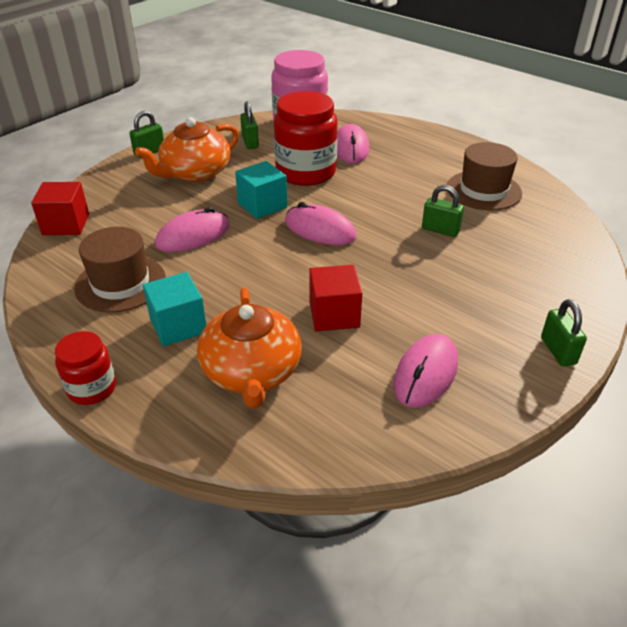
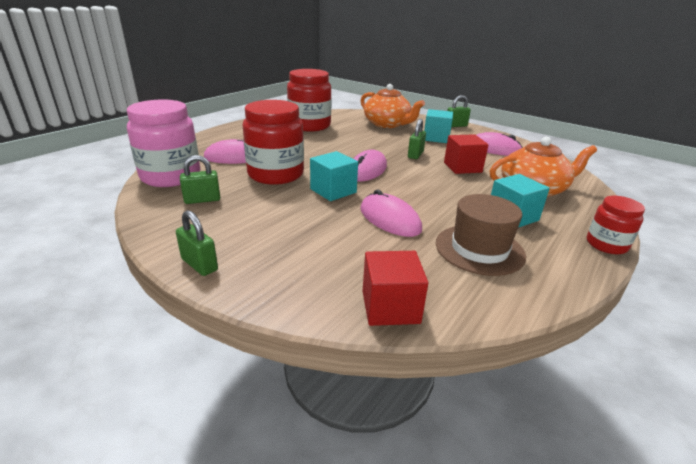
camera: 95 degrees left, 10 degrees down
(195, 173) = (266, 227): orange teapot -> orange teapot (387, 124)
(440, 230) = (359, 138): green padlock -> green padlock (415, 155)
(468, 309) = (436, 138): none -> turquoise cube
(483, 190) = (309, 126): brown hat -> red jar

